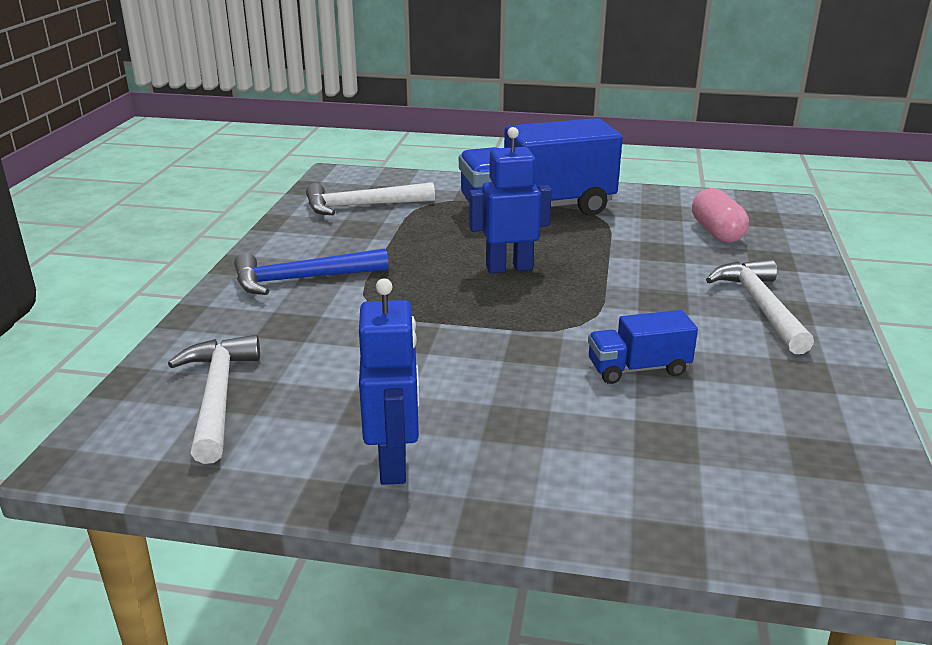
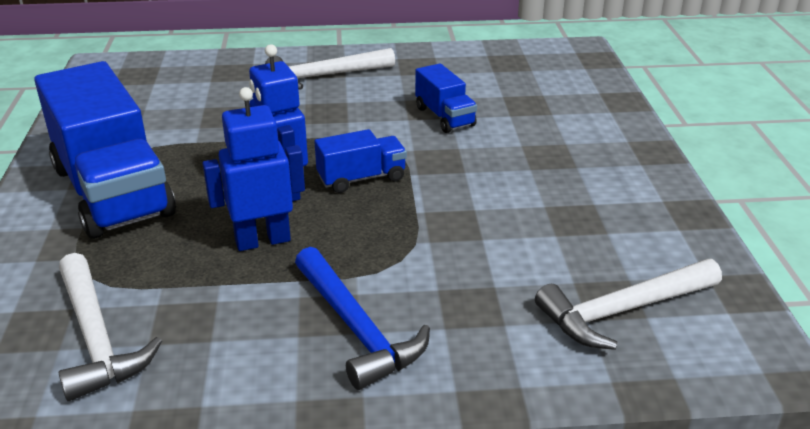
camera: 105 degrees left, 5 degrees up
(394, 464) = (633, 196): blue robot -> blue robot (262, 240)
(513, 303) = (361, 178): none -> blue truck
(716, 232) = (175, 93): pink capsule -> none

